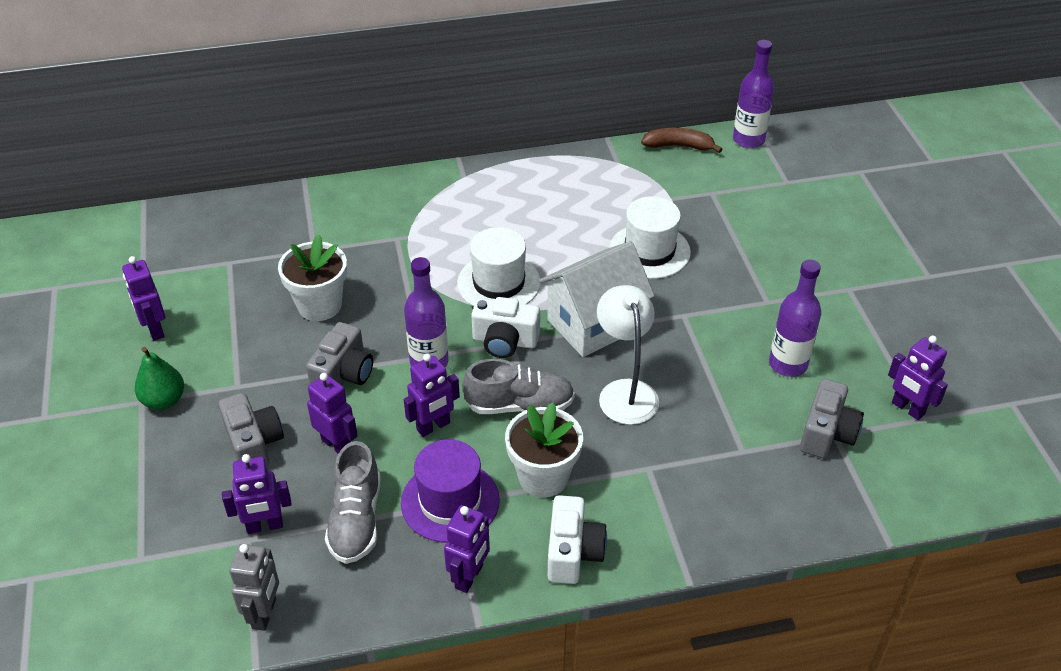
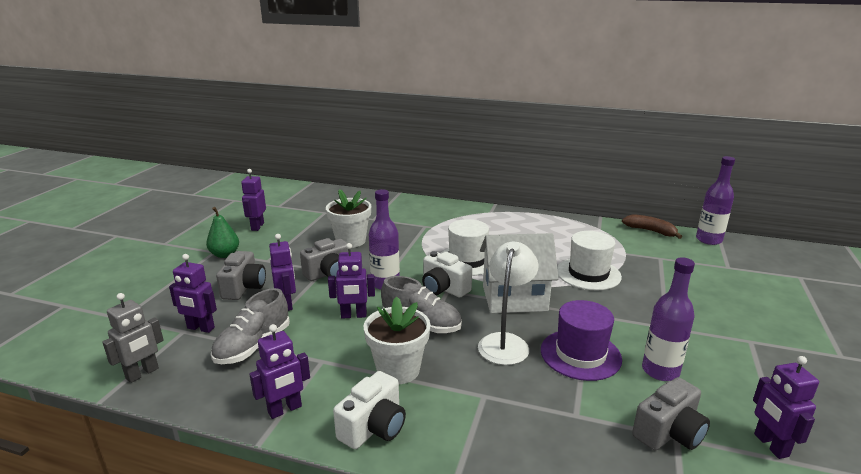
camera: 30 degrees right, 20 degrees down
(450, 501) = (321, 359): purple hat -> purple hat (580, 354)

